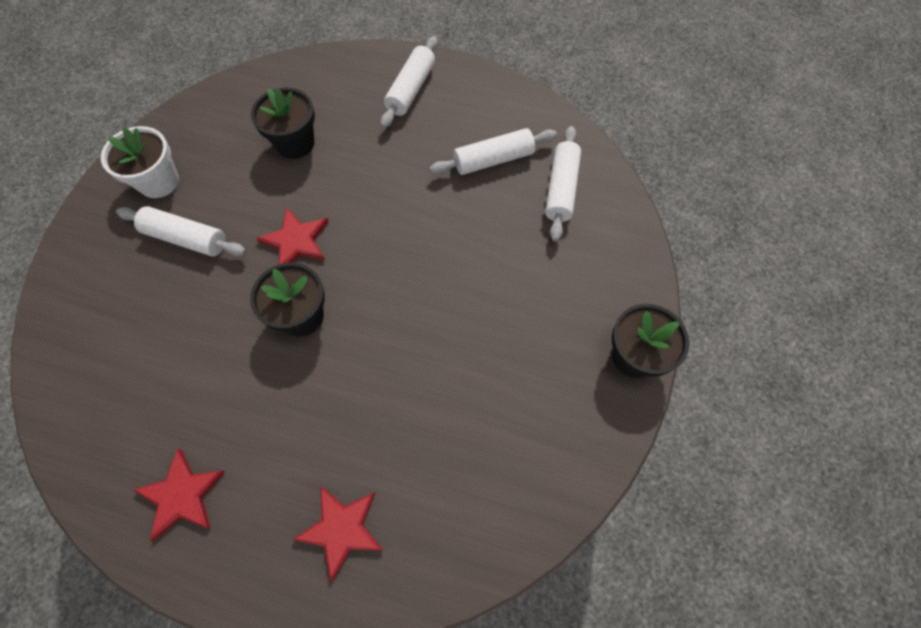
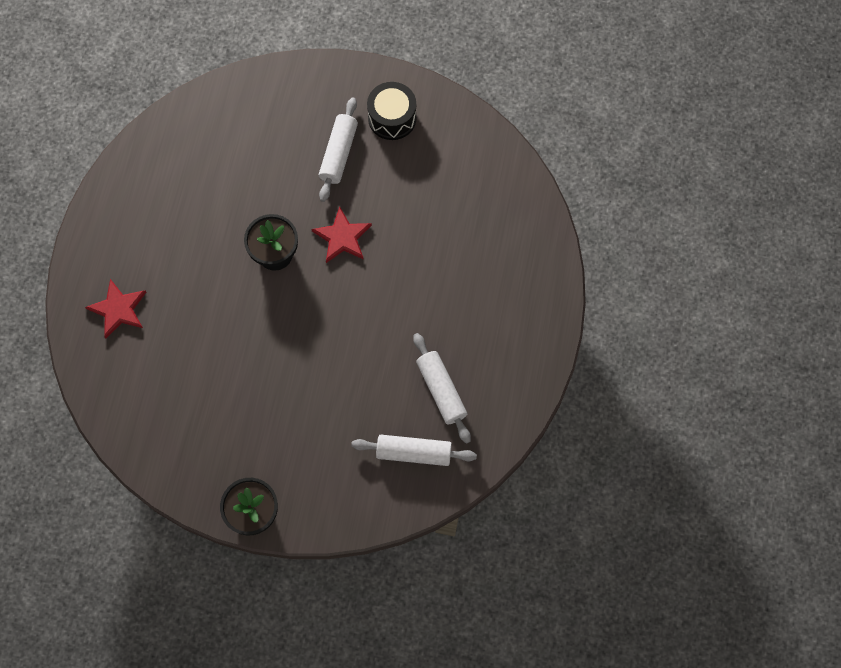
camera: 85 degrees right, 5 degrees up
(159, 181) = (392, 118): white flower pot -> black drum
(181, 495) = (138, 203): red star -> none
(295, 143) = (443, 217): black flower pot -> none
(411, 89) = (518, 308): white rolling pin -> none

